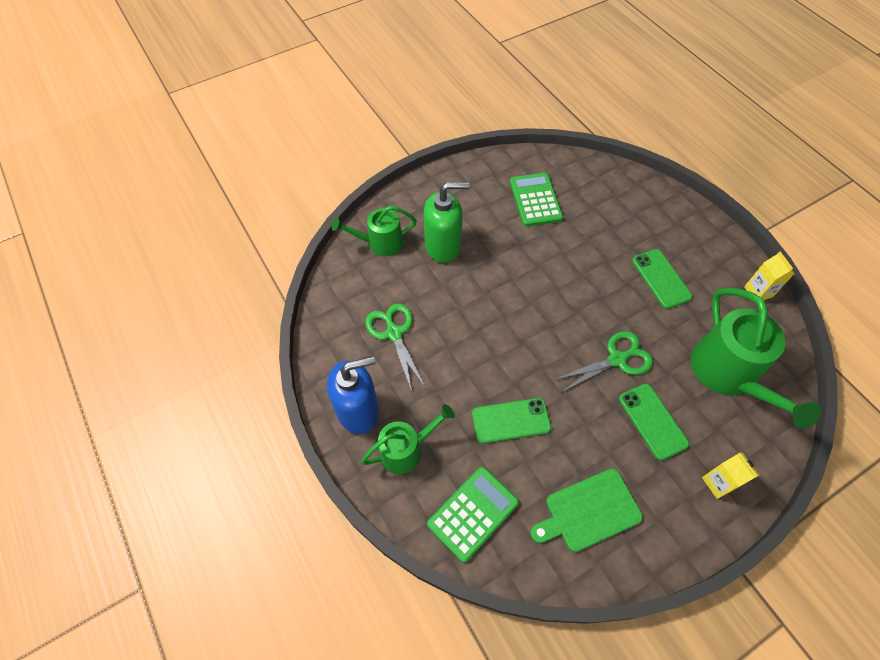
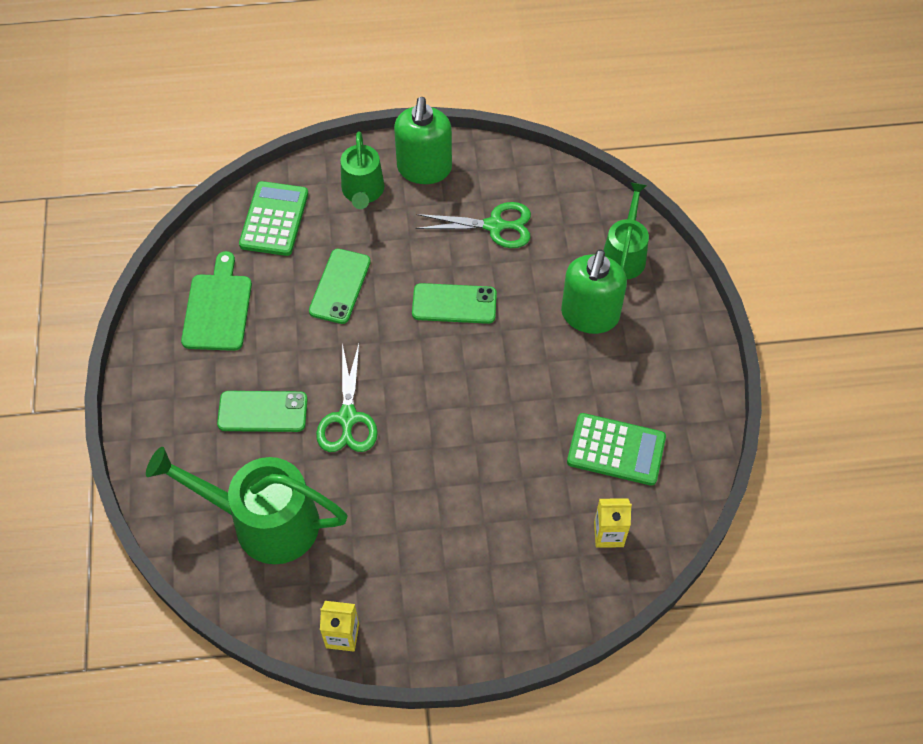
camera: 115 degrees right, 0 degrees up
(358, 410) = (424, 169): blue soap dispenser -> green soap dispenser
(473, 513) = (274, 219): green calculator -> green calculator turned 150 degrees counterclockwise
(661, 279) = (422, 529): green phone -> green phone (454, 304)
(718, 483) = (169, 433): yellow carton -> yellow carton (608, 534)

